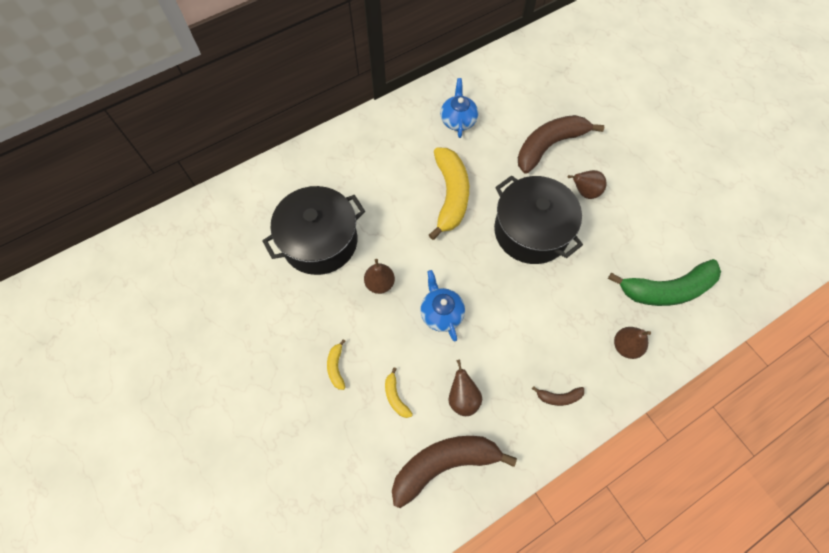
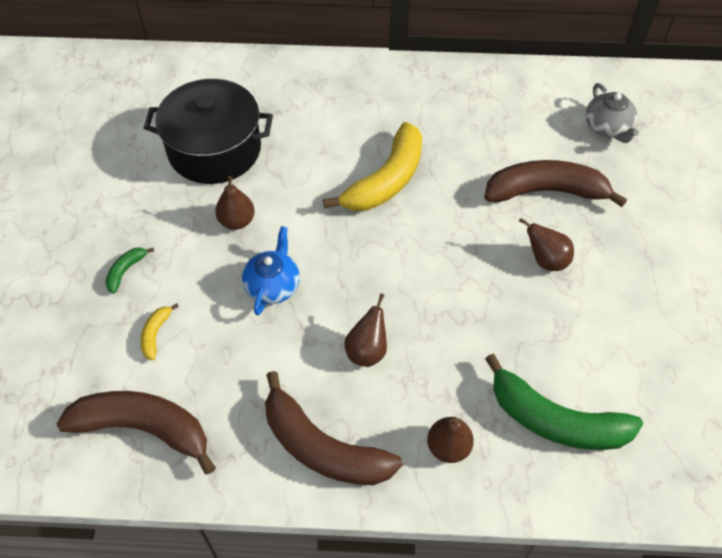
camera: 35 degrees right, 10 degrees down
(336, 367) = (126, 271): yellow banana -> green banana
(458, 120) = (462, 113): blue teapot -> none
(463, 398) = (220, 379): brown pear -> brown pear (367, 351)
(531, 231) = (444, 264): black pot -> none
(550, 81) = (607, 127): none -> grey teapot
(558, 397) = (322, 447): brown banana -> brown banana, size x2.33

